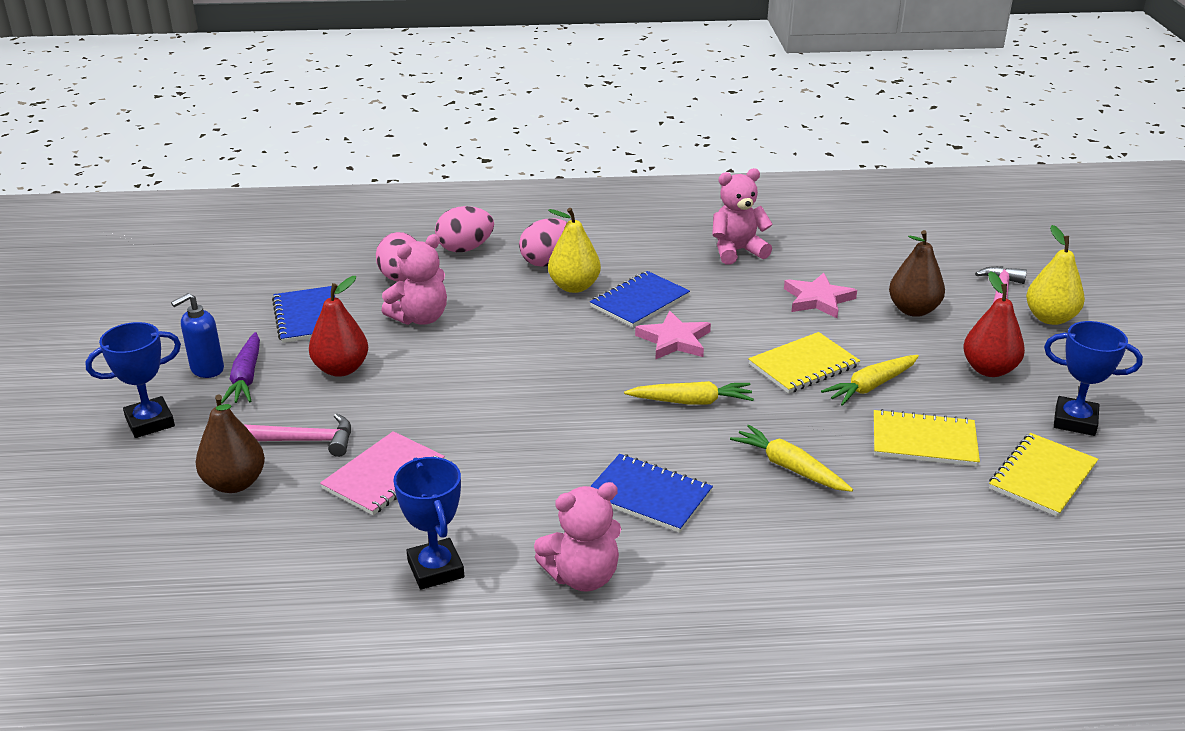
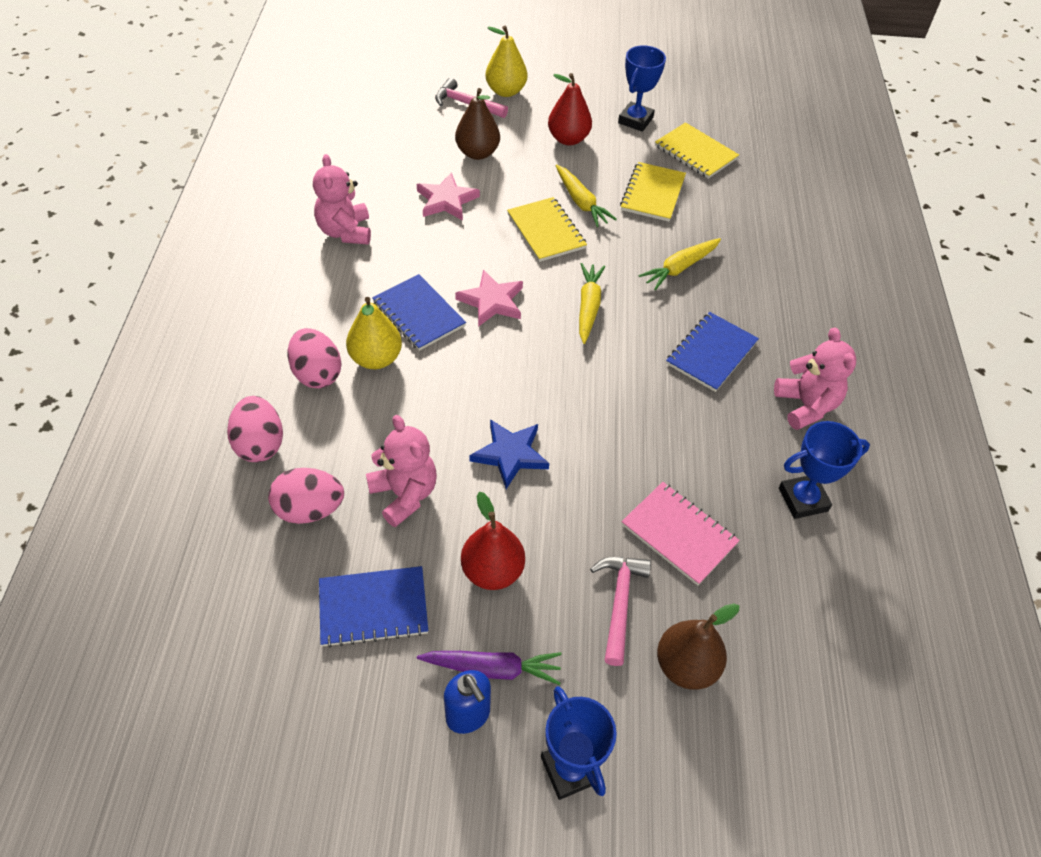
camera: 85 degrees left, 20 degrees up
(472, 368) = (510, 454): none -> blue star

